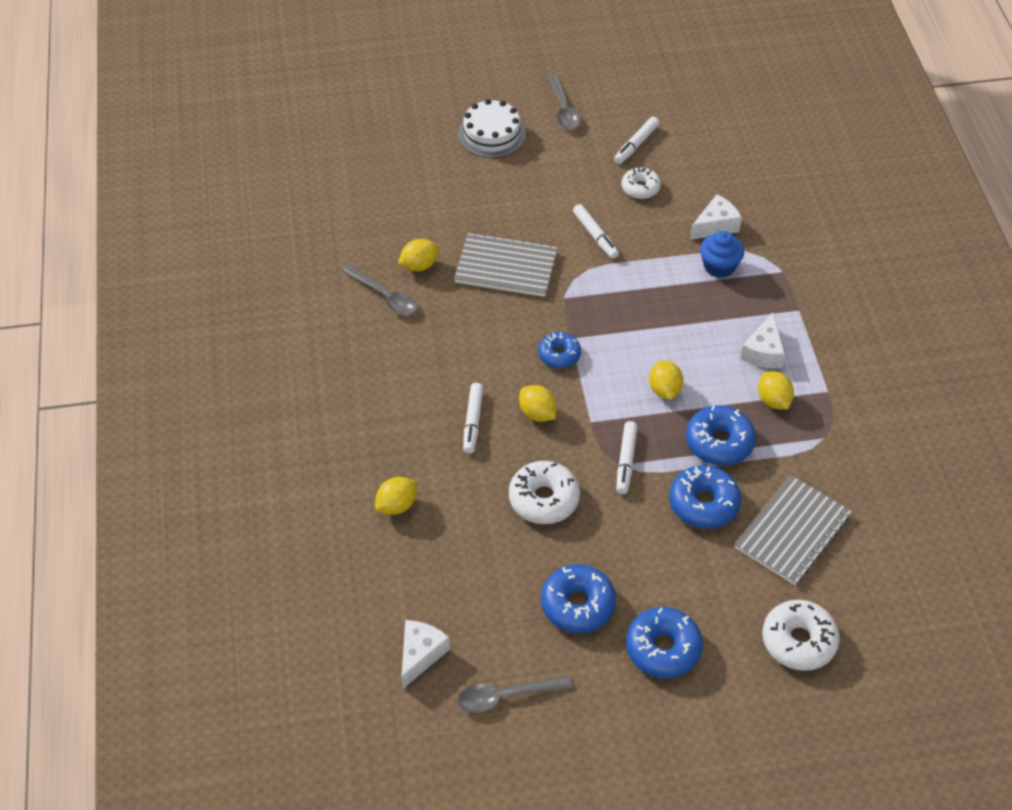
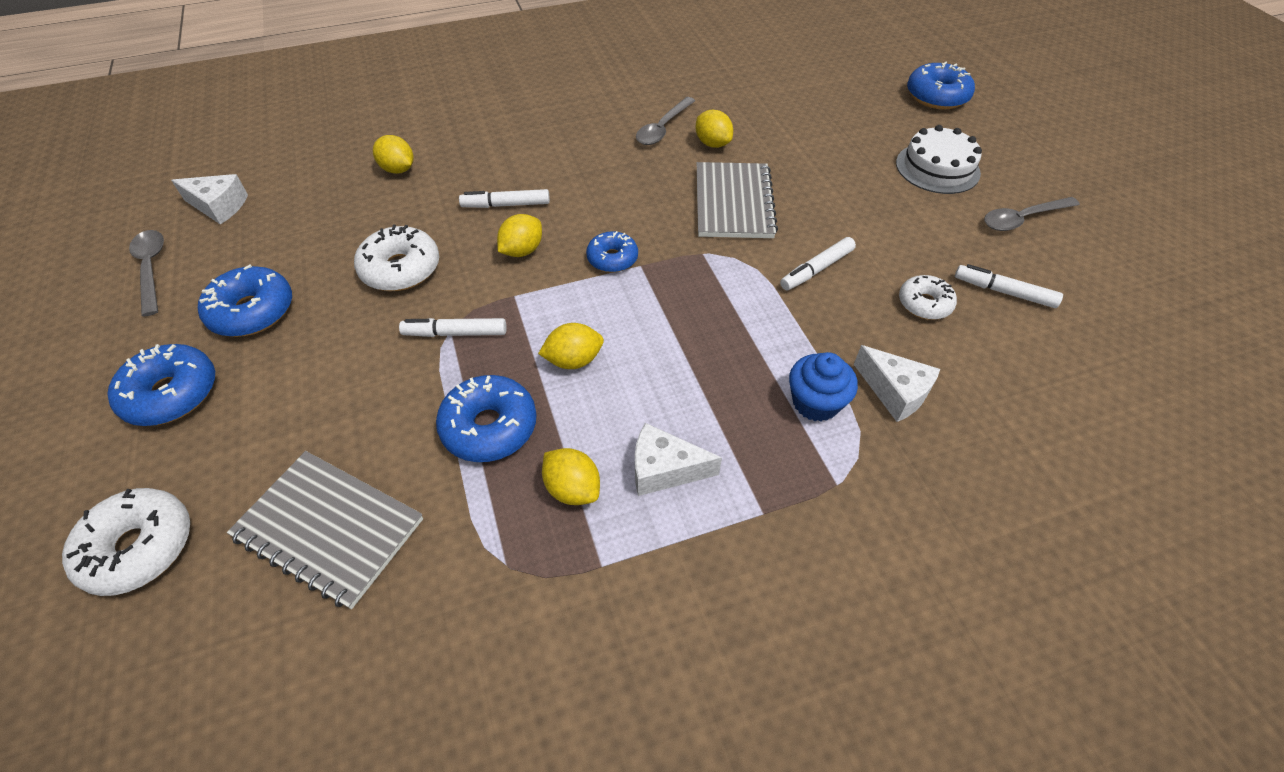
camera: 80 degrees right, 0 degrees up
(703, 503) = (386, 417): blue donut -> blue donut (936, 96)
(773, 400) = (572, 489): yellow lemon -> yellow lemon turned 75 degrees clockwise

